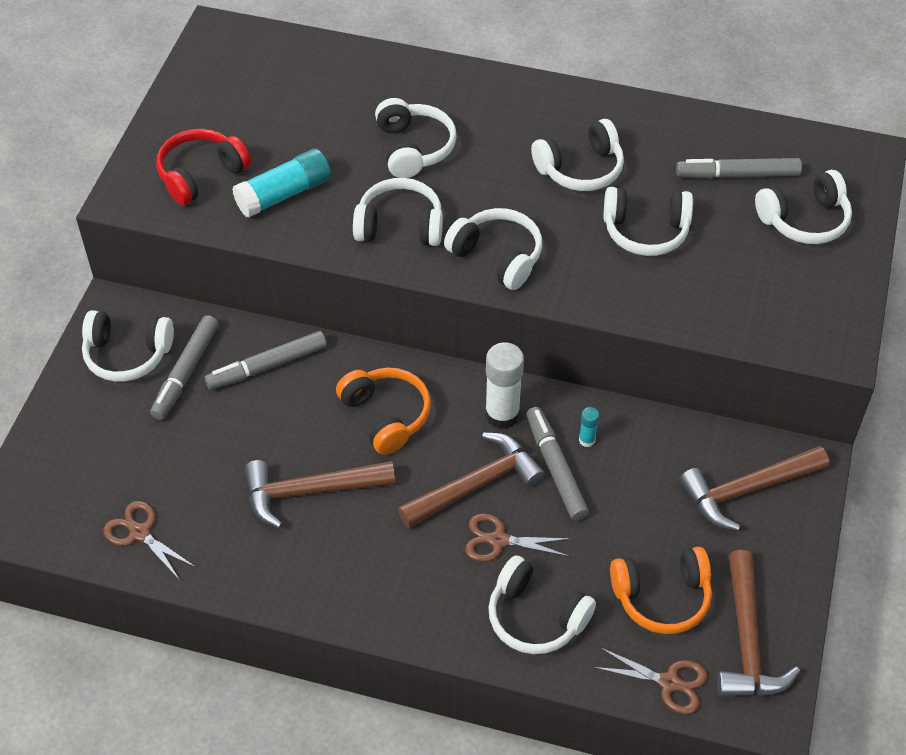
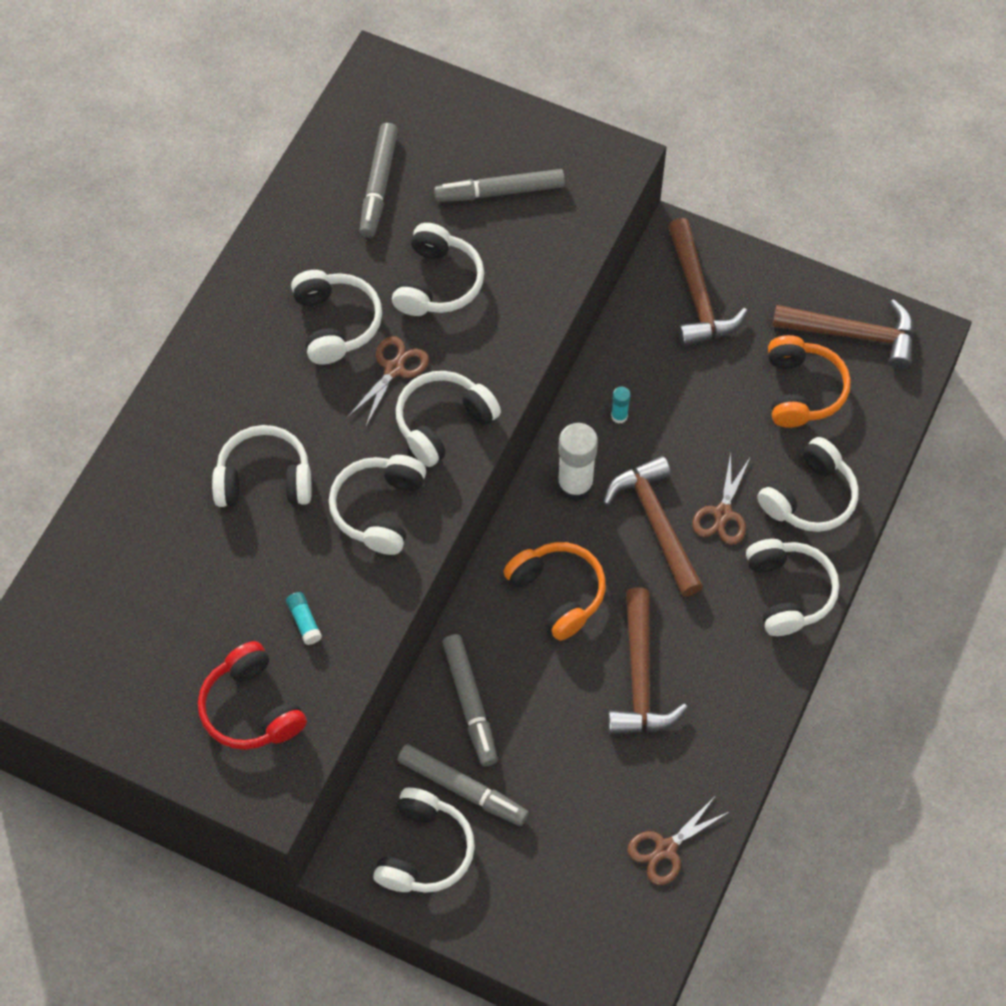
camera: 80 degrees left, 10 degrees up
(284, 194) = (304, 621): turquoise glue stick -> turquoise glue stick, size x0.47
(386, 416) = (557, 593): orange headphones -> orange headphones turned 75 degrees clockwise
(555, 468) = (648, 450): grey marker -> grey marker (500, 192)
(669, 682) = (887, 404): brown scissors -> brown scissors (394, 369)
(804, 220) = (452, 144): white headphones -> white headphones (788, 592)

